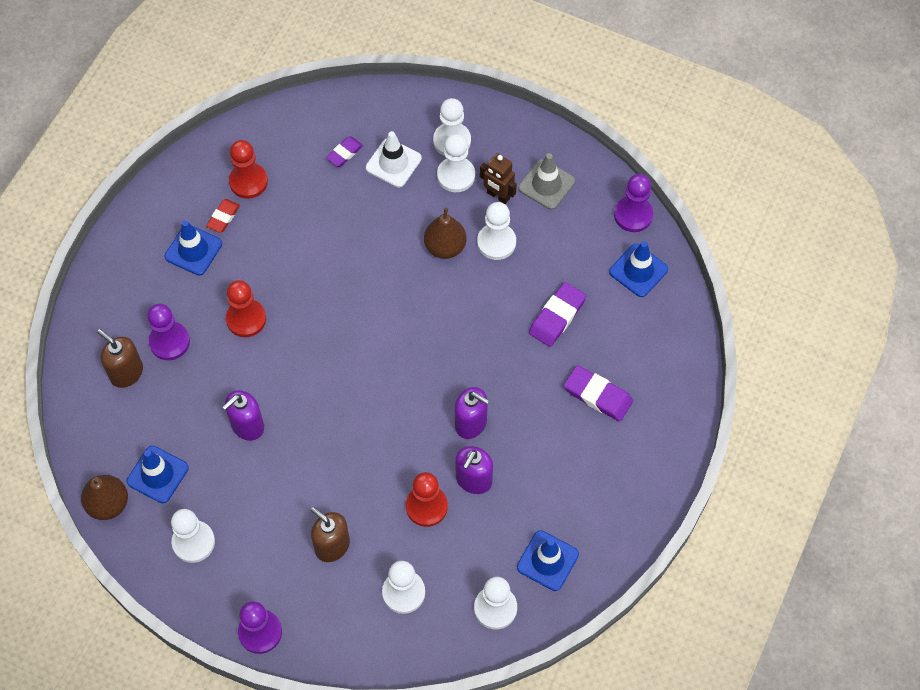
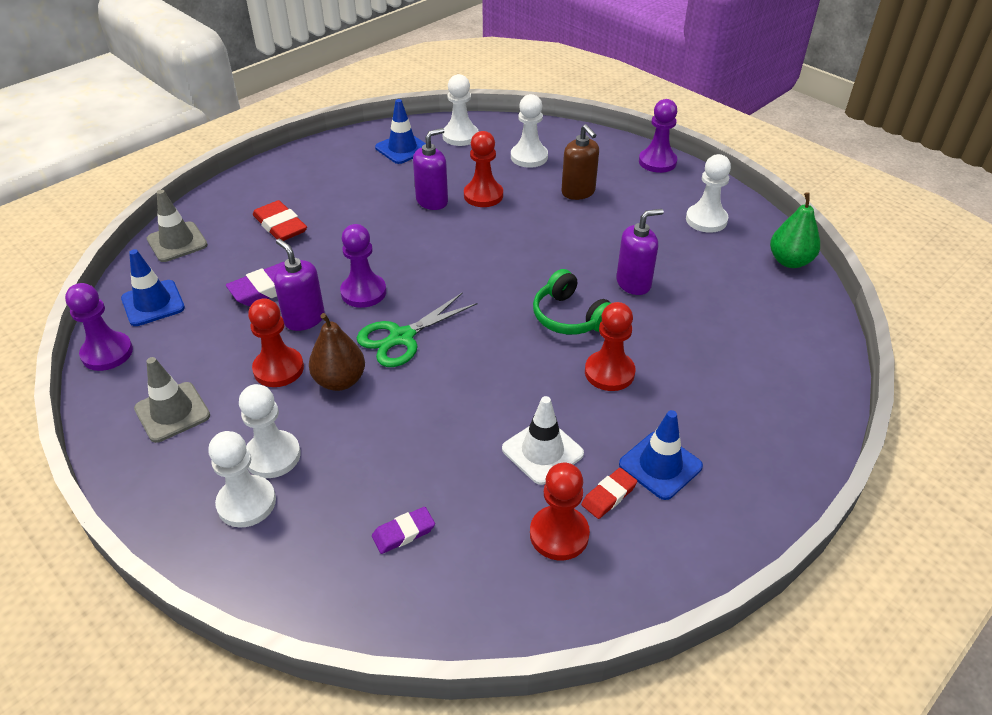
camera: 160 degrees left, 20 degrees down
(108, 504) = (790, 261): brown pear -> green pear
(126, 373) = (764, 358): brown soap dispenser -> none
(157, 474) = (736, 270): blue traffic cone -> none
(169, 342) = (708, 374): purple pawn -> purple pawn (363, 292)
(292, 367) = (570, 317): none -> green headphones
(393, 163) = (343, 497): white traffic cone -> white traffic cone (542, 451)
(419, 301) = (401, 337): none -> green scissors
(471, 423) = (410, 235): purple soap dispenser -> purple soap dispenser (304, 319)
(496, 242) = (278, 369): white pawn -> red pawn
(498, 196) = (239, 417): brown robot -> none
(598, 395) = (280, 225): purple eraser -> red eraser
(674, 343) = (177, 242): none -> grey traffic cone

